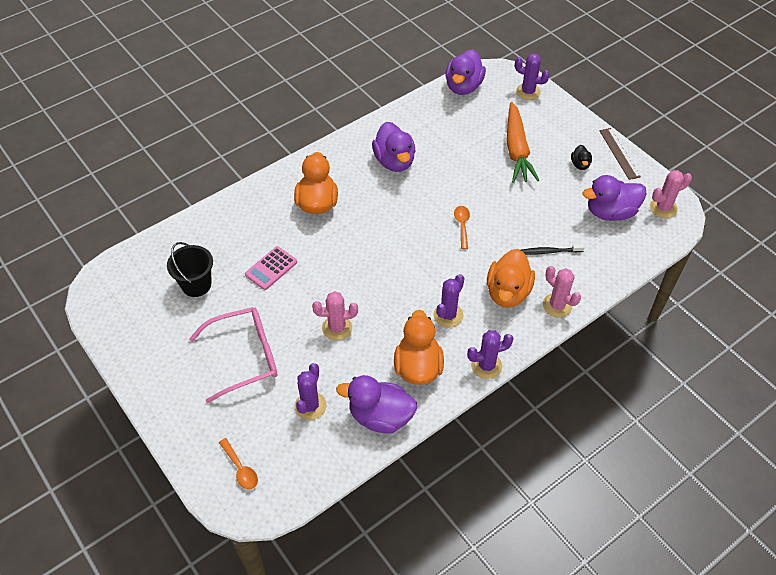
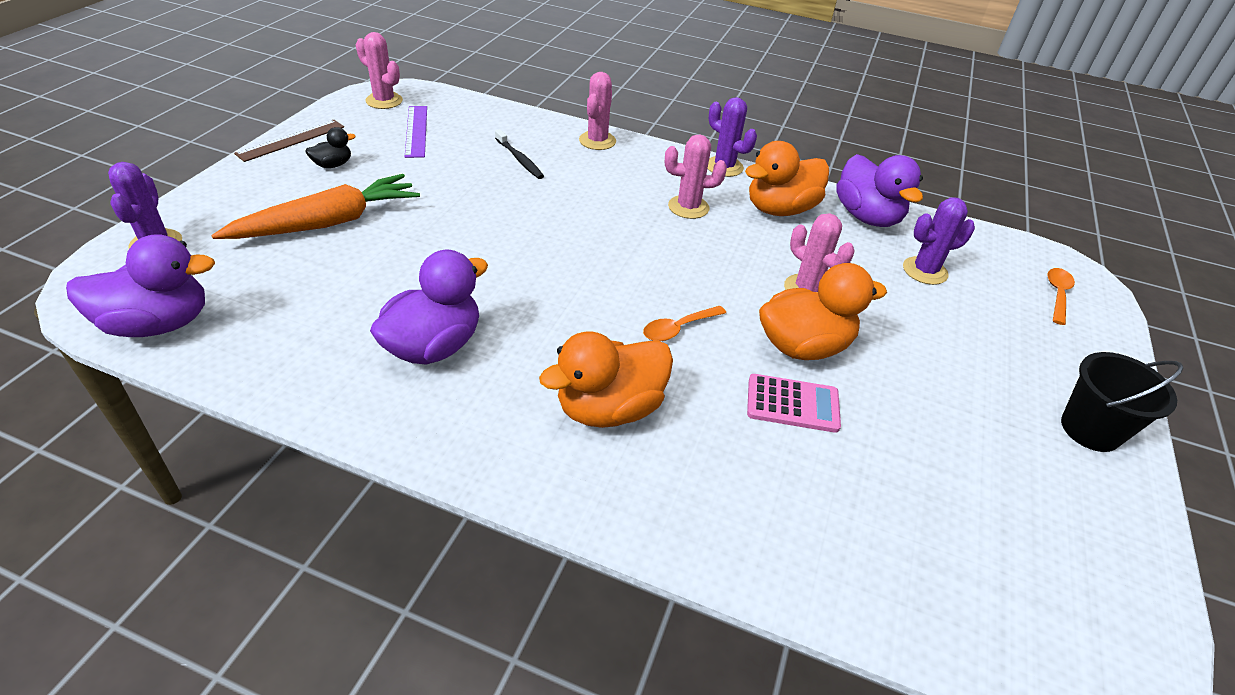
camera: 125 degrees left, 10 degrees down
(196, 285) = (924, 490): black bucket -> black bucket (1090, 430)
(245, 357) = (949, 359): pink glasses -> none
(448, 315) = (688, 207): purple cactus -> pink cactus
(462, 225) = (530, 234): orange spoon -> orange spoon (678, 328)
(507, 292) = (611, 174): orange duck -> orange duck (803, 346)
(610, 212) = (416, 131): purple duck -> purple ruler

